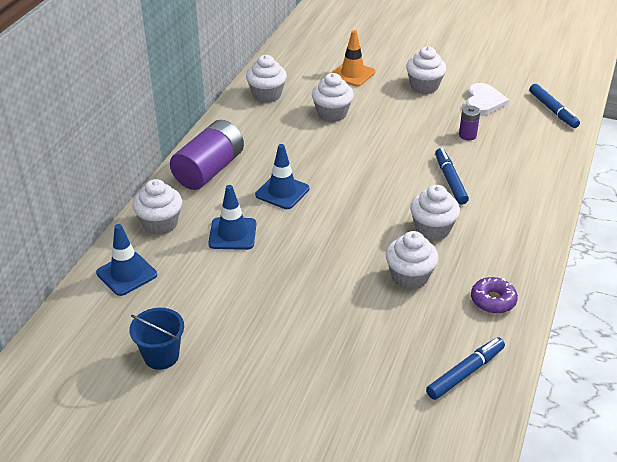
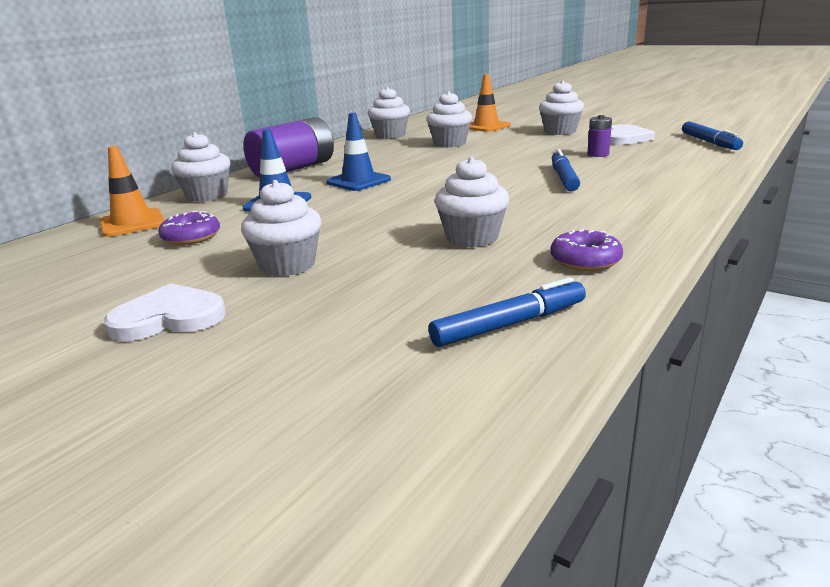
camera: 15 degrees right, 15 degrees down
(127, 274) = (132, 223): blue traffic cone -> orange traffic cone
(161, 356) = (93, 281): blue bucket -> none
(194, 291) = (191, 237): none -> purple donut
(249, 390) = (168, 318): none -> white heart
(432, 229) = (523, 207): white cupcake -> white cupcake (287, 265)

